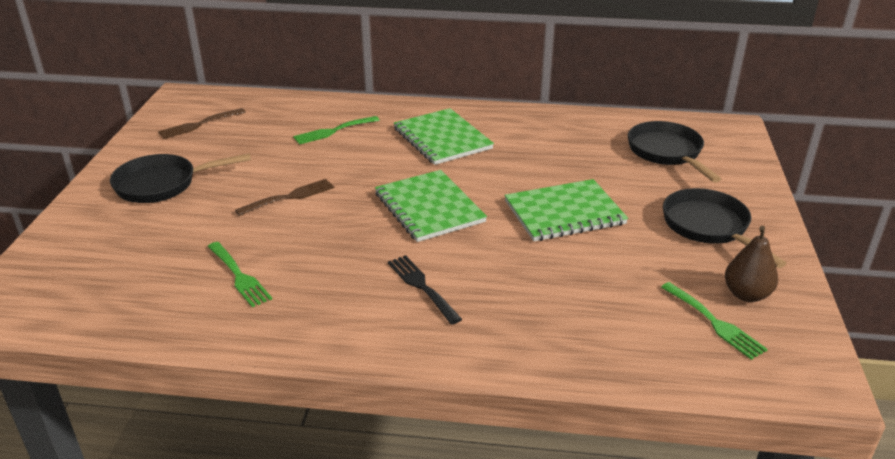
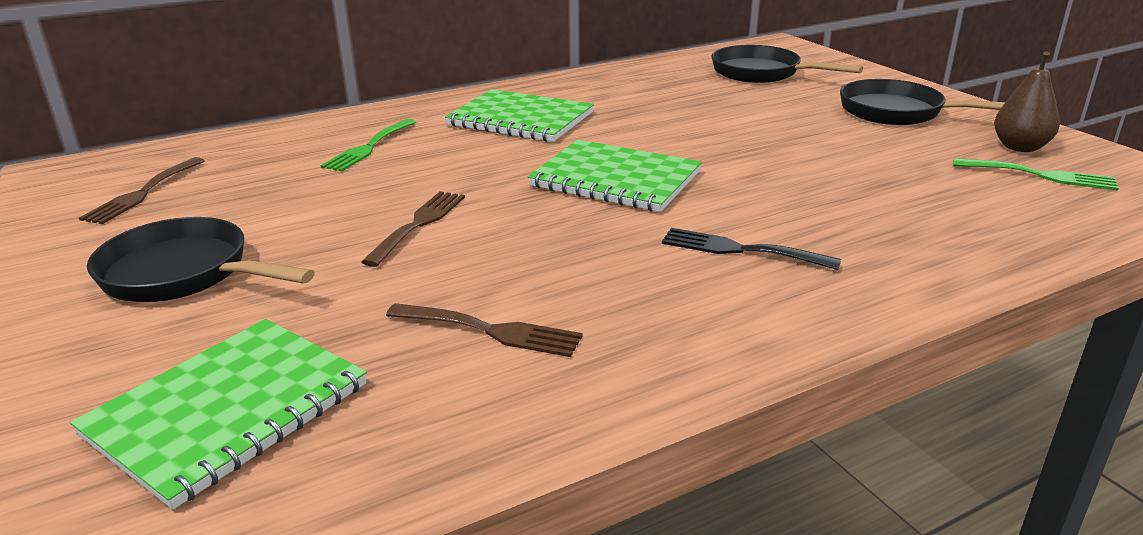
camera: 35 degrees left, 5 degrees down
(162, 184) = (184, 274): black pan -> black pan turned 75 degrees clockwise
(239, 276) = (491, 331): green fork -> brown fork
(564, 213) = (760, 140): green notebook -> green notebook (228, 410)

